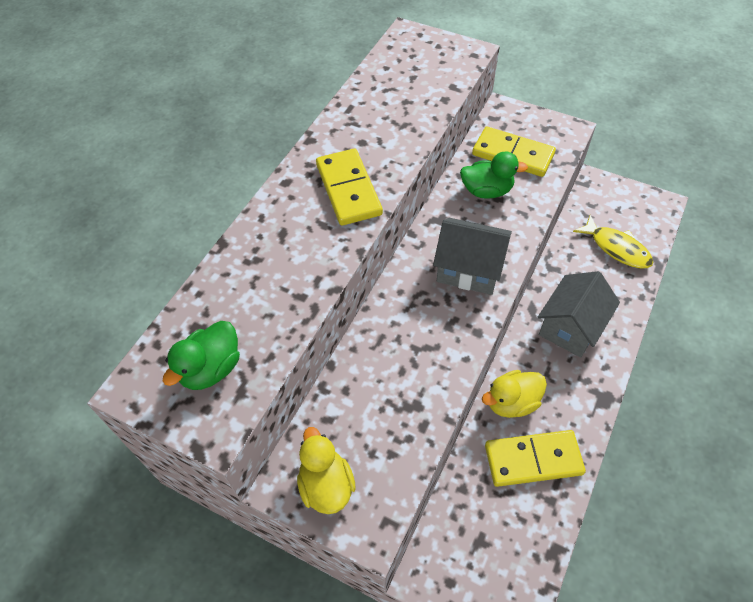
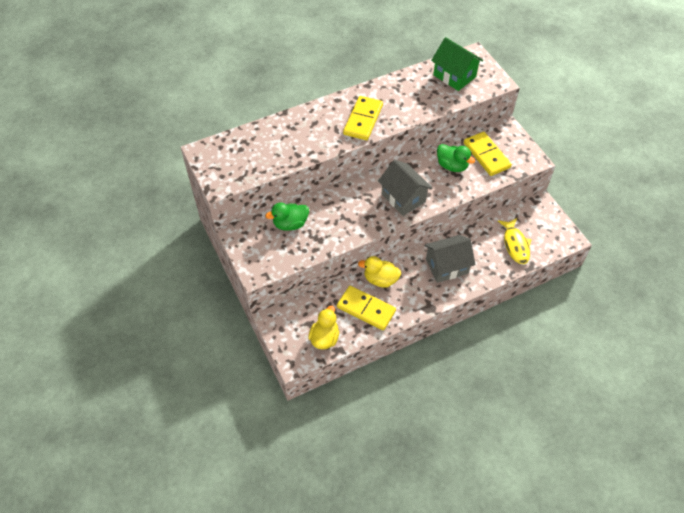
camera: 35 degrees right, 0 degrees up
(211, 369) = (236, 162): green duck -> green duck (290, 224)
(326, 485) = (253, 245): yellow duck -> yellow duck (324, 338)
(411, 70) = (454, 76): none -> green house

